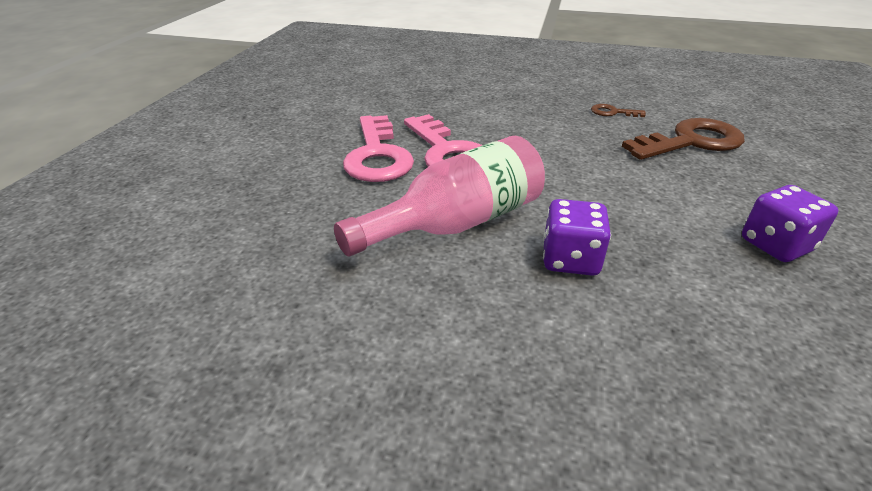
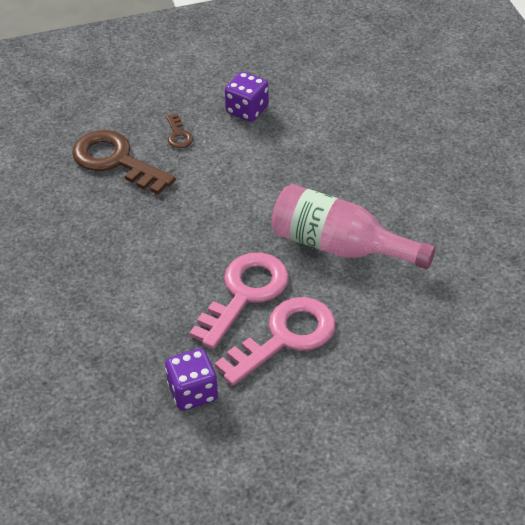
camera: 120 degrees left, 10 degrees up
(570, 259) = (333, 184): purple dice -> purple dice (193, 392)
(612, 112) = (80, 217): brown key -> brown key (178, 135)

